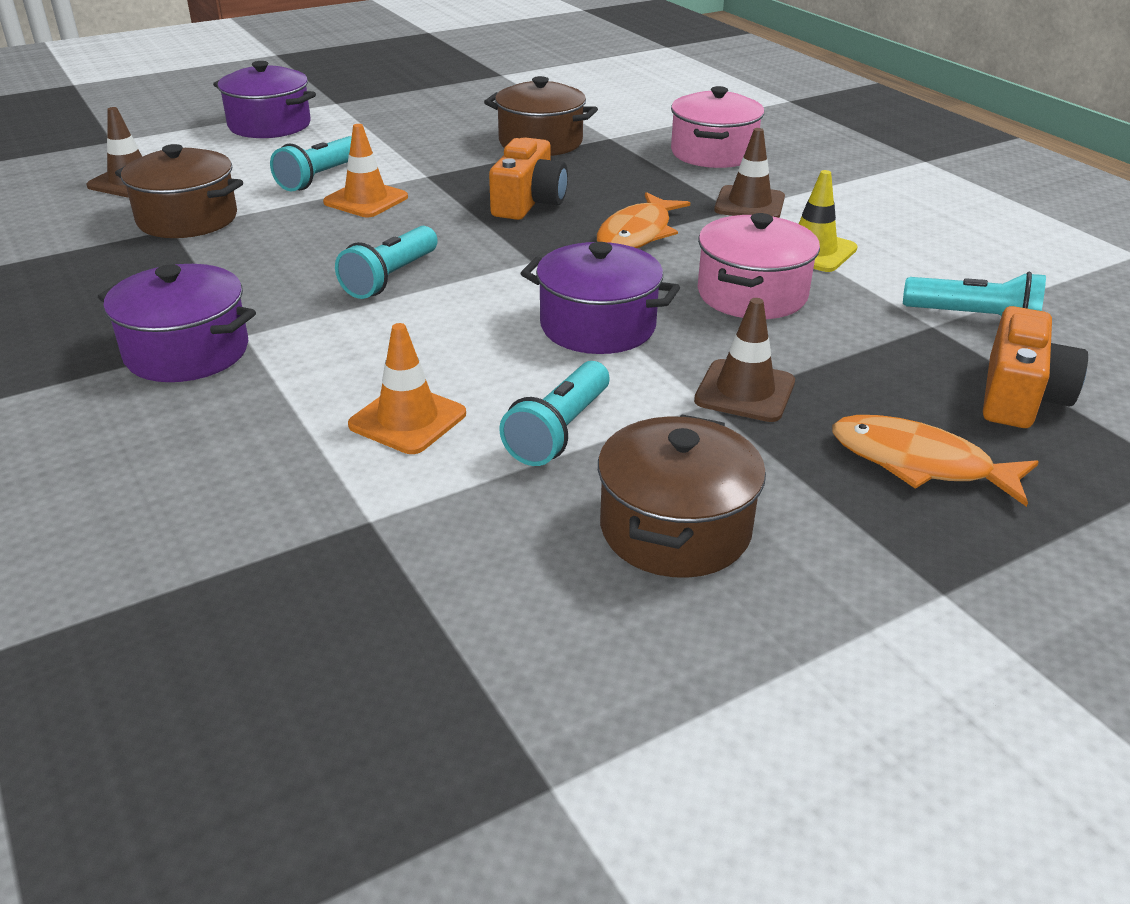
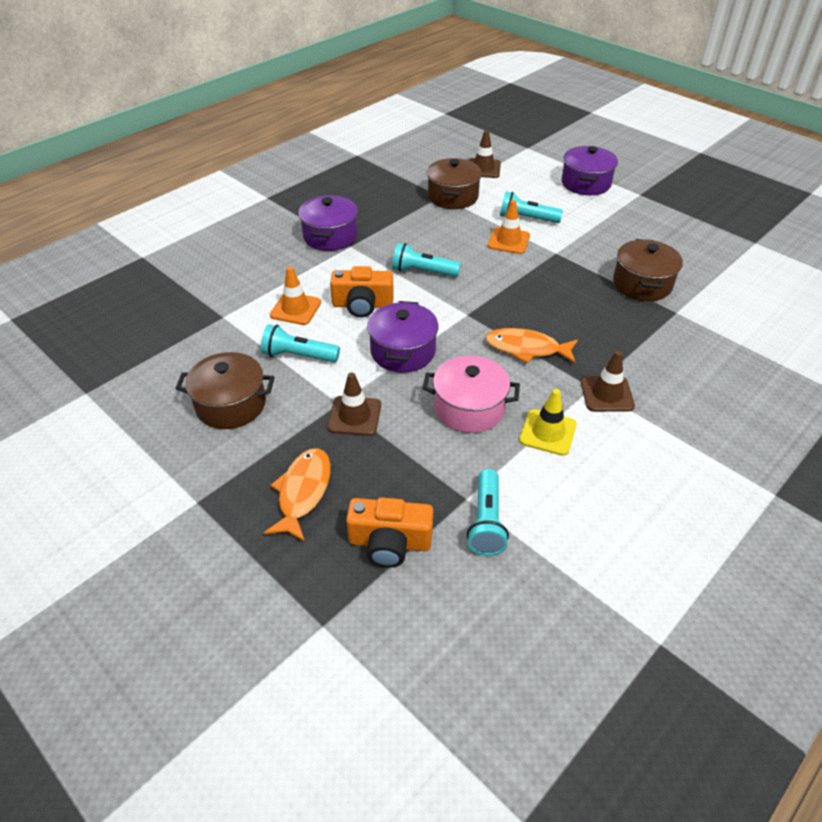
camera: 75 degrees right, 10 degrees up
(528, 202) = (544, 298): orange camera -> orange camera (362, 305)
(713, 153) = (688, 366): pink pot -> none

